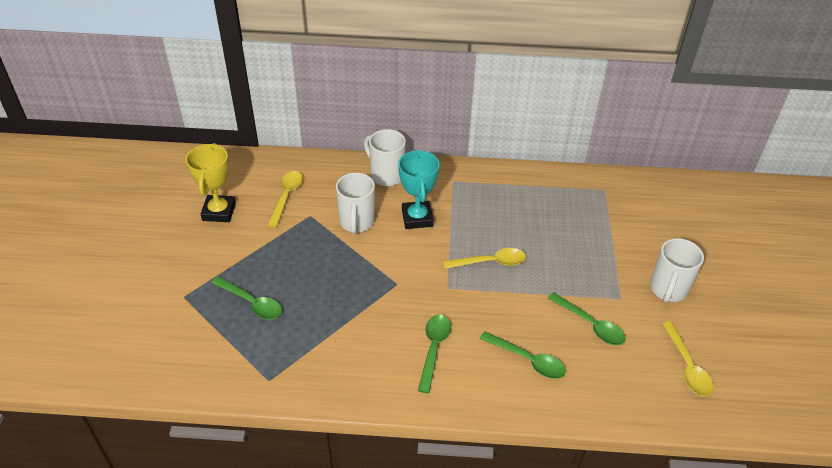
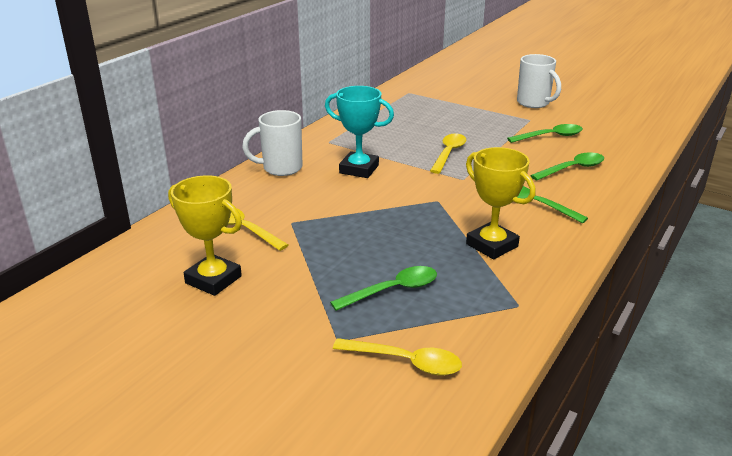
camera: 60 degrees left, 15 degrees down
(345, 340) = (492, 245): none -> yellow trophy
(357, 222) = (331, 199): white mug -> none
(687, 366) = (611, 118): yellow spoon -> yellow spoon (405, 362)

